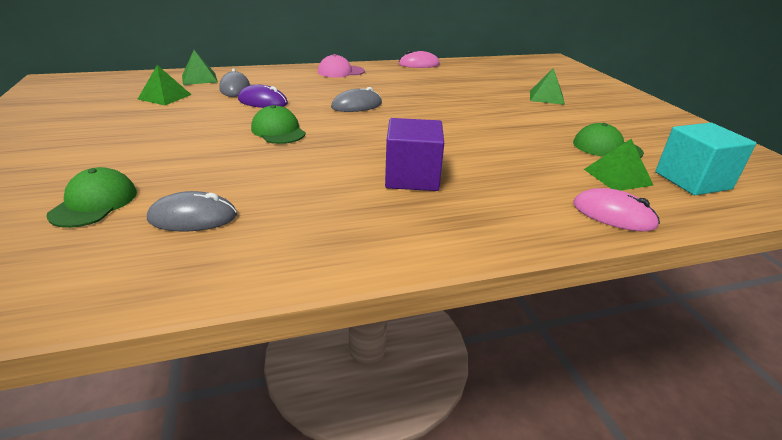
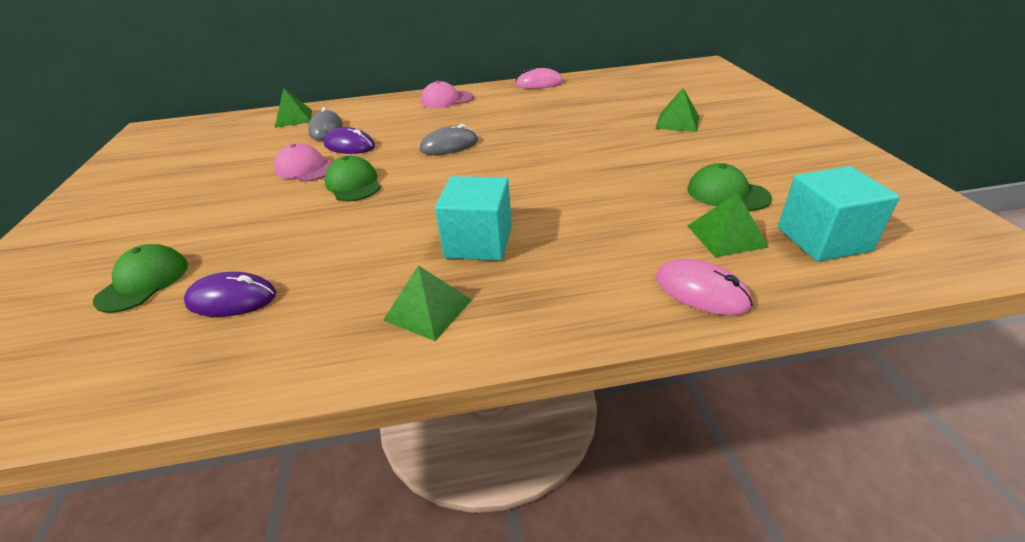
camera: 10 degrees right, 5 degrees up
(164, 97) = (251, 144): green pyramid -> green pyramid (428, 309)
(193, 217) = (232, 299): grey mouse -> purple mouse
(227, 117) = (305, 168): none -> pink cap
(412, 177) = (478, 242): purple cube -> turquoise cube

